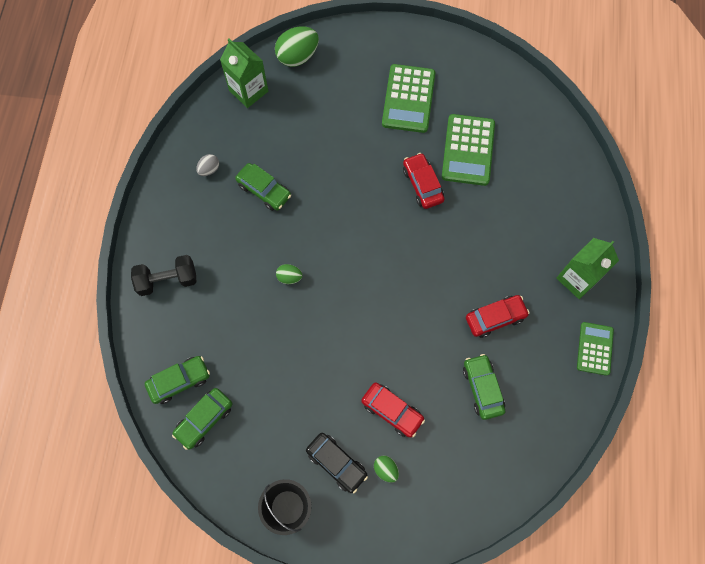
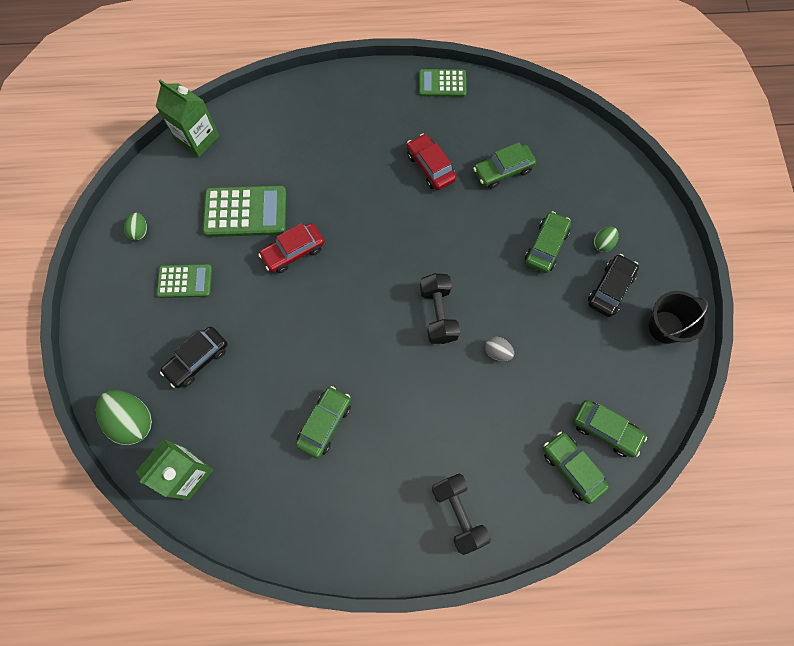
camera: 100 degrees left, 0 degrees up
(209, 169) = (306, 498): grey egg -> grey egg (497, 352)
(289, 277) = (427, 372): green egg -> green egg (139, 231)
(337, 103) = (197, 360): none -> black car
(341, 296) = (438, 314): none -> black dumbbell
(392, 411) = (546, 246): red car -> green car
(408, 99) = (185, 281): green calculator -> green calculator, size x0.63
(577, 278) = (375, 101): green carton -> green carton (197, 139)

